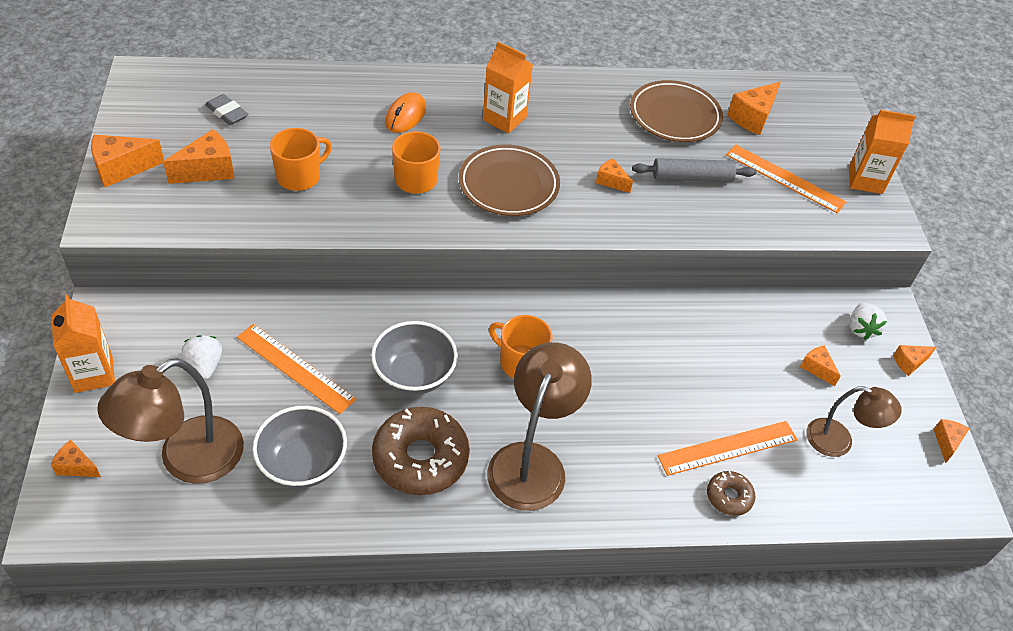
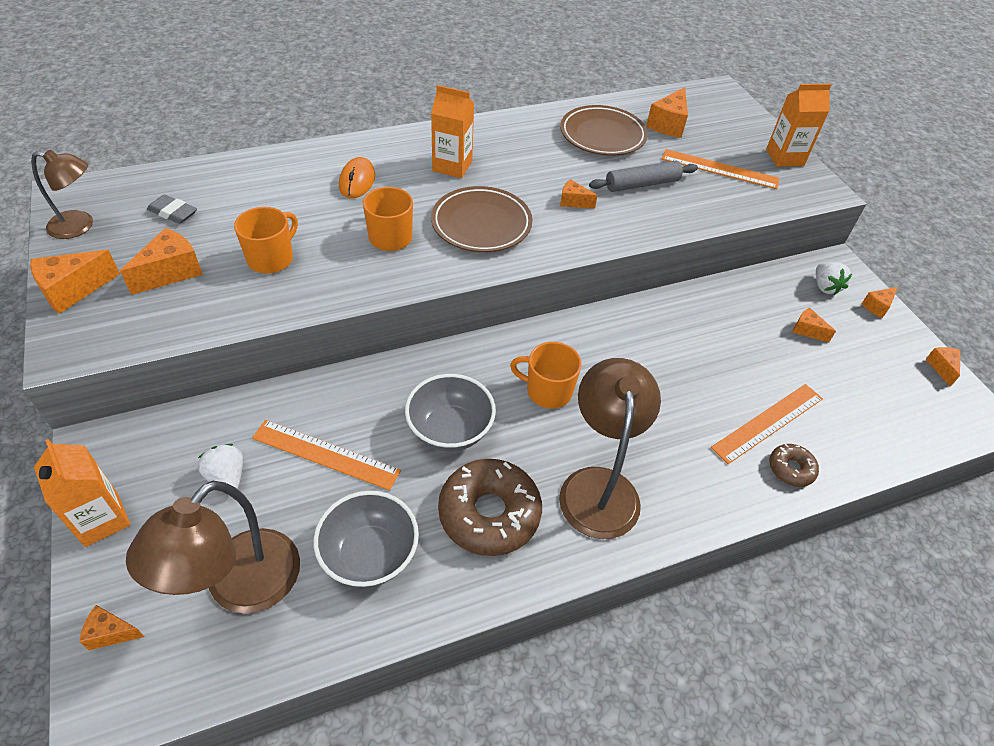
camera: 15 degrees left, 0 degrees up
(839, 441) = (856, 390): brown lamp -> brown lamp (80, 226)

